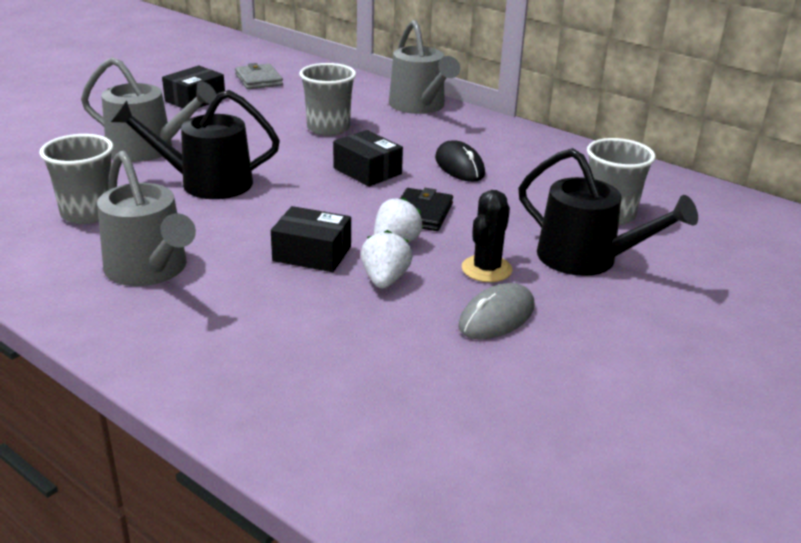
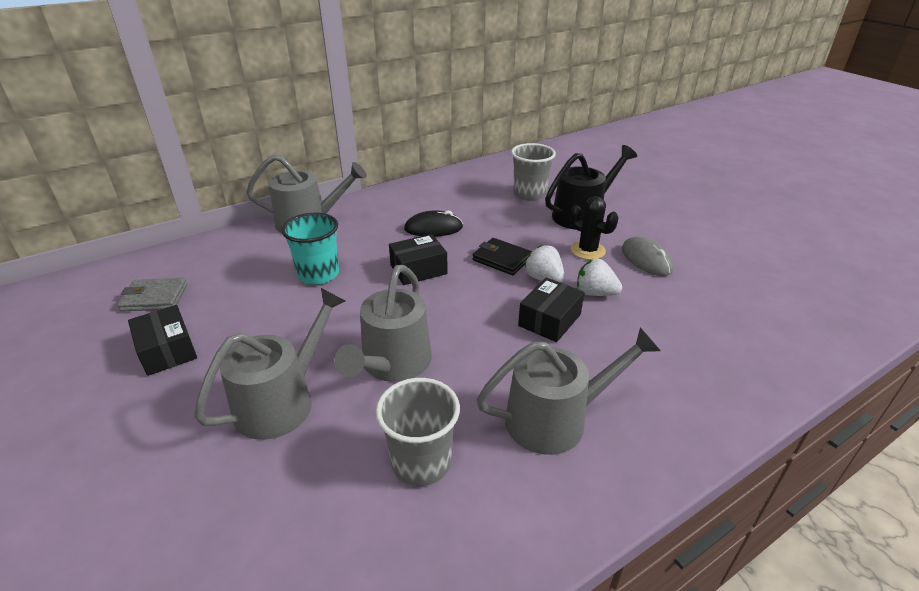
camera: 70 degrees left, 5 degrees up
(207, 183) = (393, 364): black watering can -> grey watering can
(328, 128) = (318, 274): grey cup -> turquoise cup

